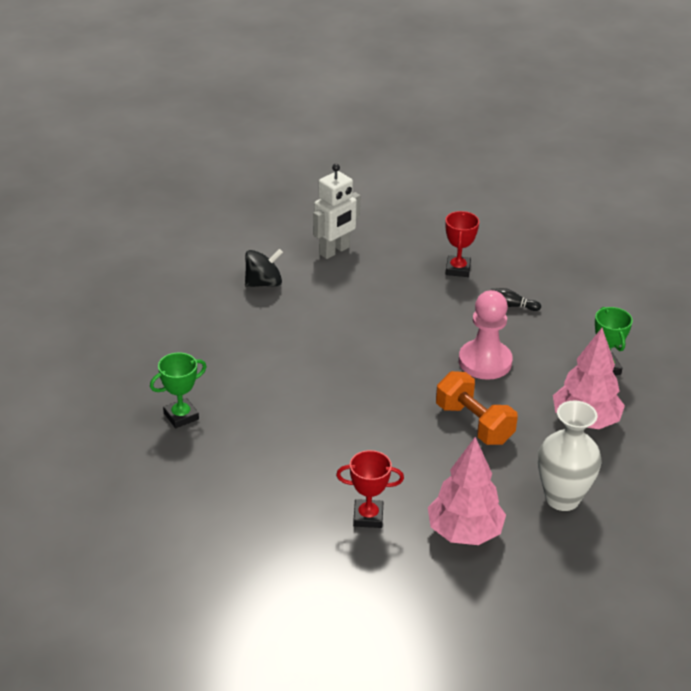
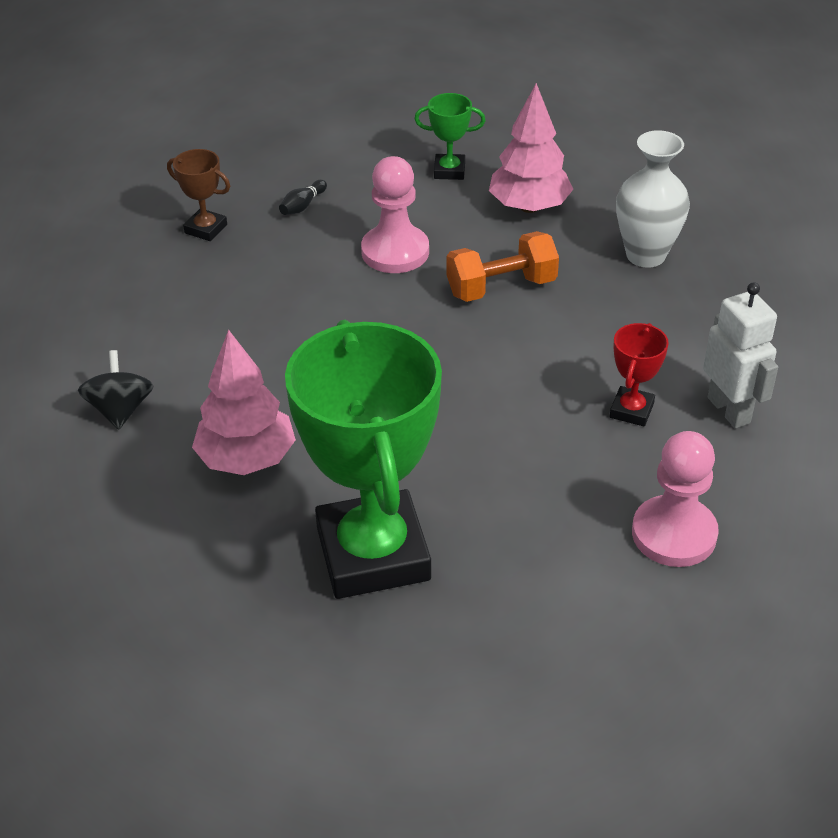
camera: 70 degrees left, 5 degrees up
(181, 416) = (373, 554): green trophy -> green trophy, size x2.40
(249, 557) = (674, 534): none -> pink pawn
(334, 251) = (93, 325): white robot -> white robot (729, 410)
(458, 269) = (206, 229): red trophy -> brown trophy
(464, 532) = (678, 339): pink tree -> pink tree (247, 459)

